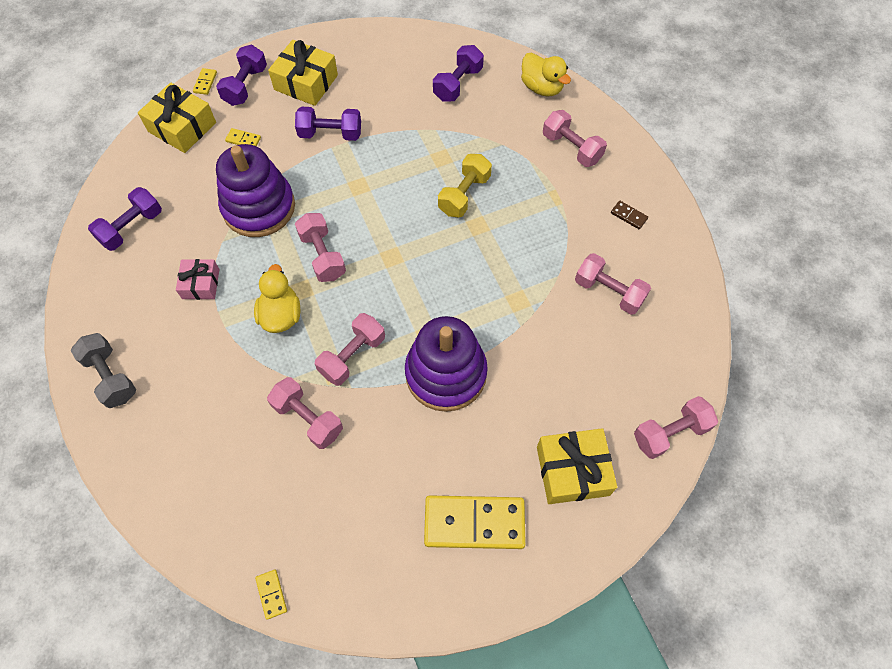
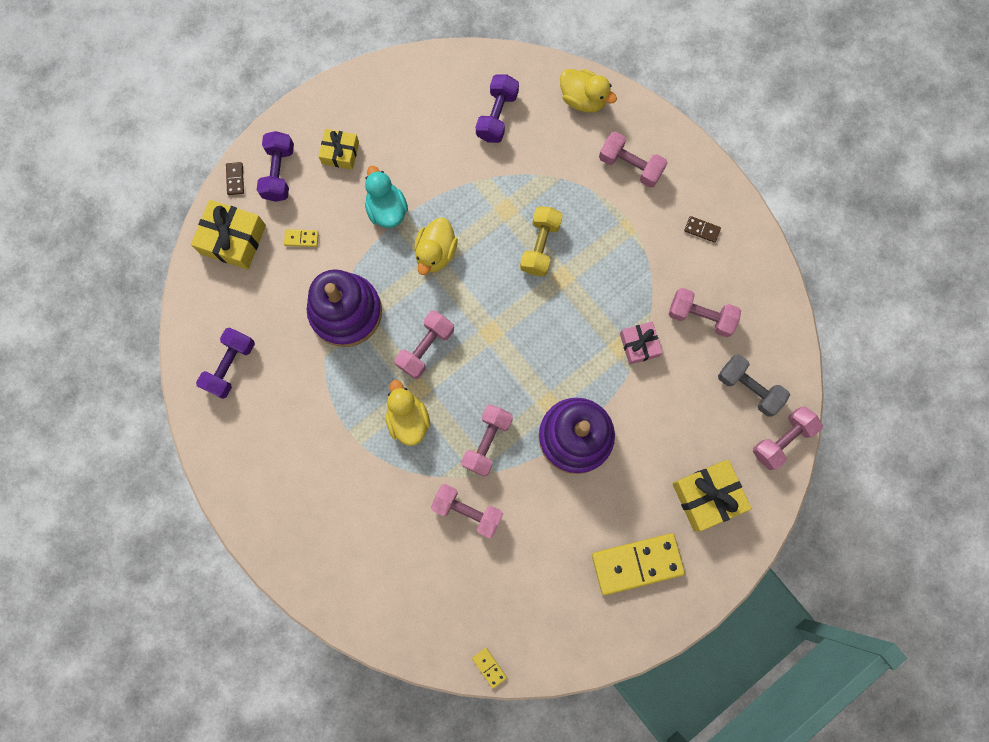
camera: 15 degrees left, 15 degrees up
(111, 377) = (276, 520): grey dumbbell -> grey dumbbell (748, 388)
(201, 284) = (321, 407): pink gift -> pink gift (639, 345)
(205, 82) = (235, 179): yellow domino -> brown domino
(306, 82) = (340, 153): yellow gift -> yellow gift, size x0.62
(322, 256) = (425, 348): pink dumbbell -> pink dumbbell turned 75 degrees clockwise
(330, 134) = (387, 209): purple dumbbell -> turquoise duck
(362, 178) = (436, 252): none -> yellow duck

